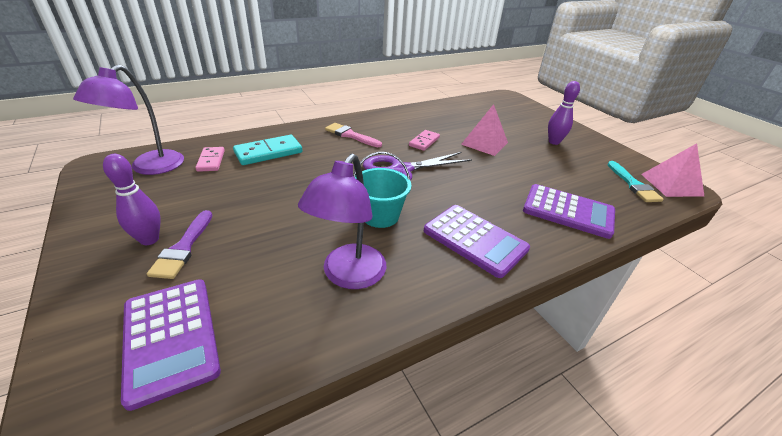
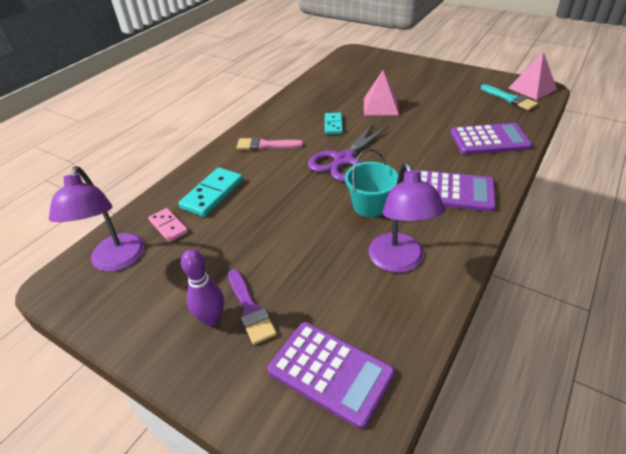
camera: 25 degrees left, 5 degrees up
(424, 142) = (333, 125): pink domino -> turquoise domino
(554, 142) = (428, 84): purple bowling pin -> none

